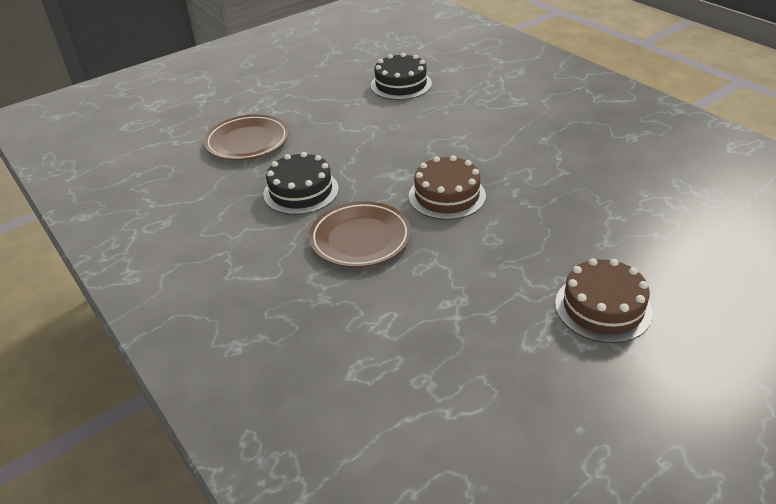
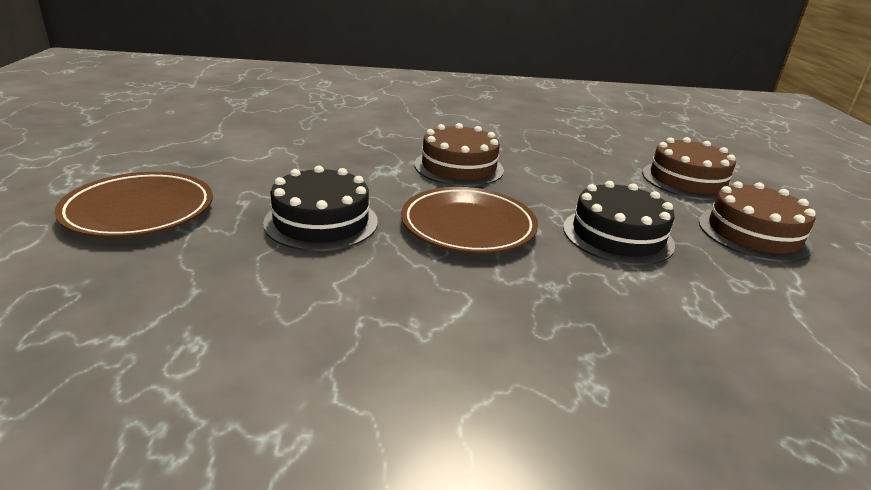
camera: 60 degrees left, 10 degrees down
(401, 84) = (234, 113): black cake -> black cake (617, 235)
(530, 372) = (753, 234): none -> brown cake

